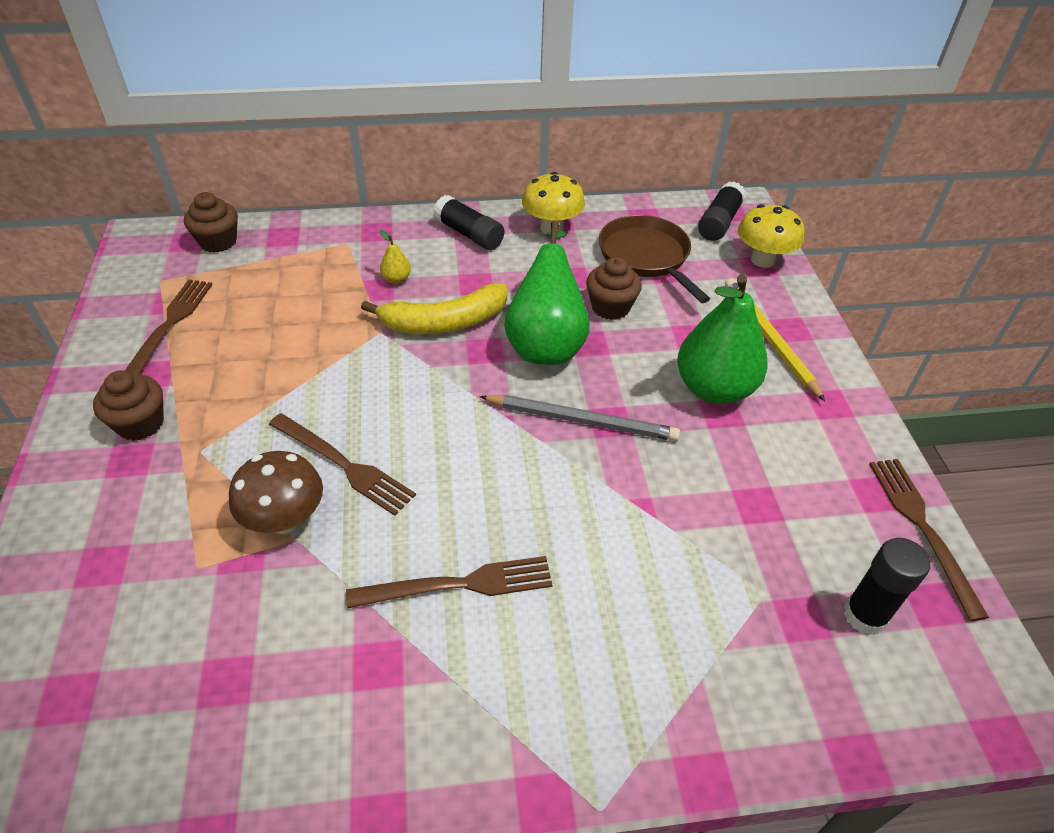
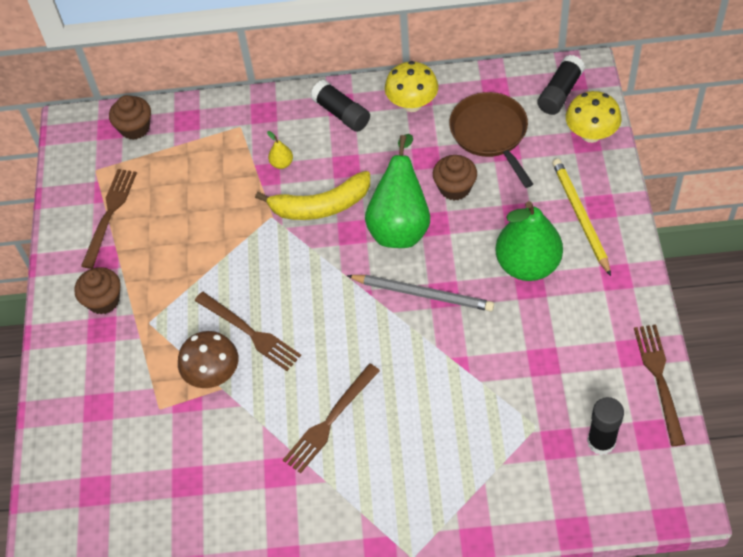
camera: 10 degrees right, 10 degrees up
(458, 585) = (330, 420): brown fork -> brown fork turned 135 degrees clockwise

